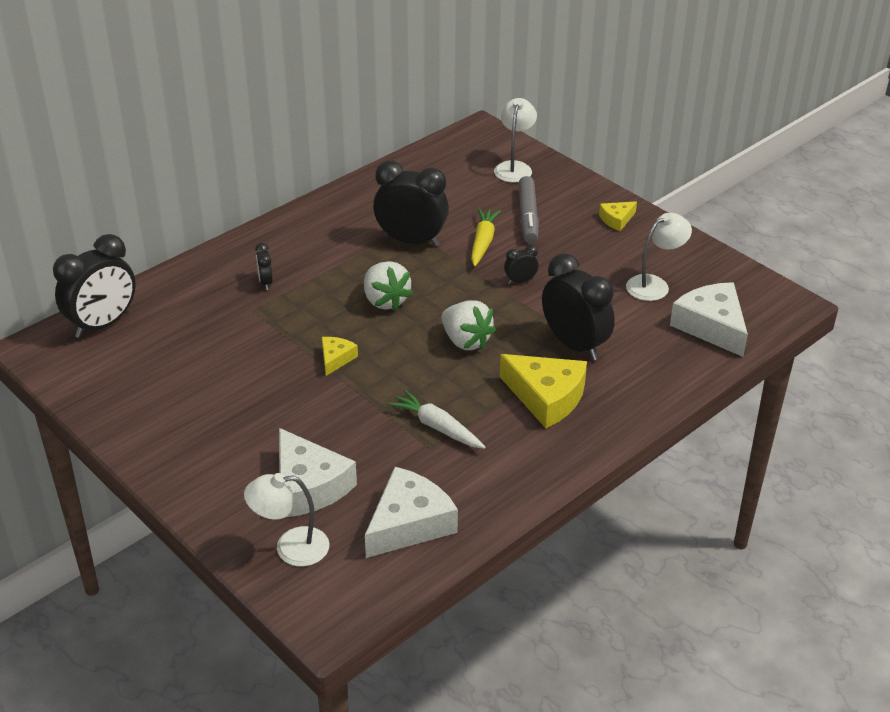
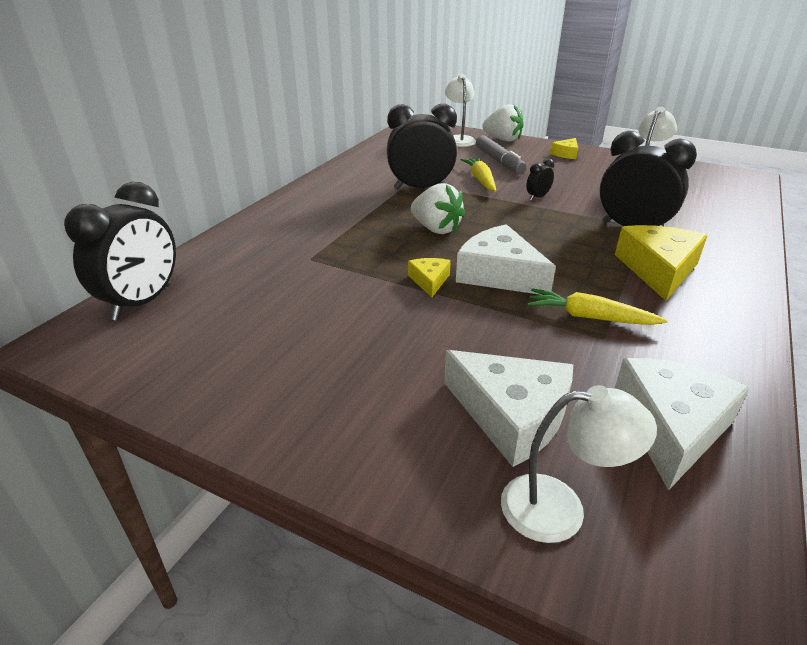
camera: 20 degrees left, 5 degrees down
(265, 283) = (309, 236): black clock -> none
(290, 548) = (560, 508): white lamp -> white lamp turned 150 degrees counterclockwise
(437, 427) = (589, 317): white carrot -> yellow carrot
(466, 341) = (538, 243): white strawberry -> white strawberry (503, 139)
(546, 397) = (658, 270): yellow cheese -> yellow cheese turned 90 degrees counterclockwise
(712, 326) = (716, 198): white cheese -> white cheese (499, 274)

